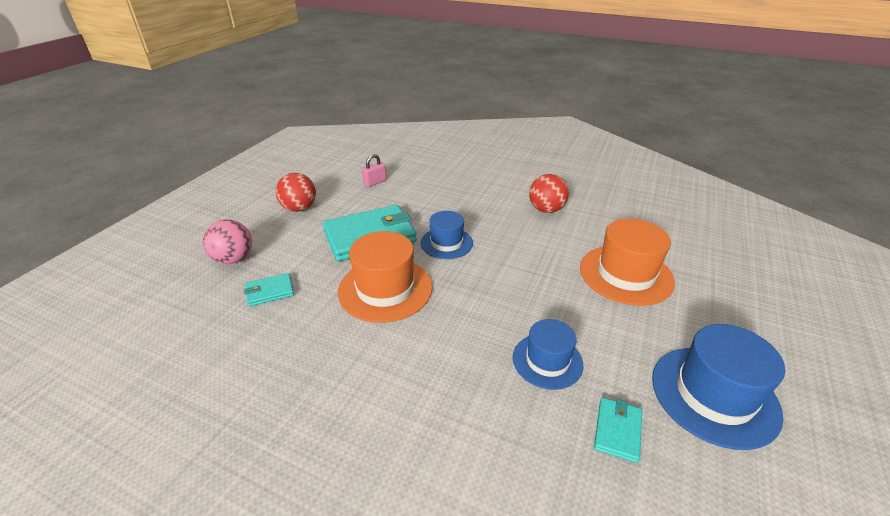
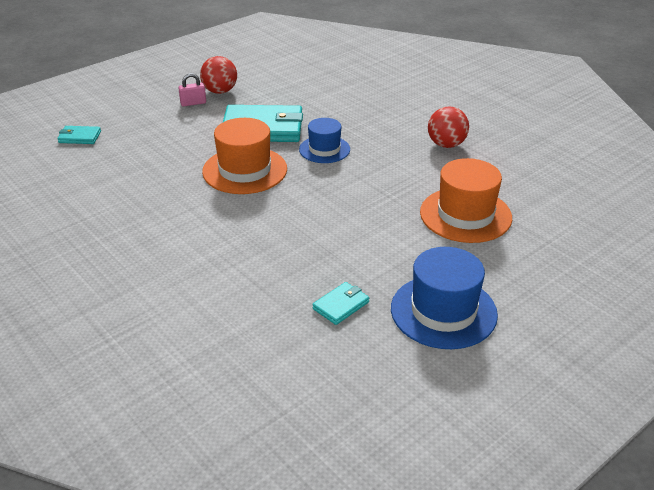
camera: 25 degrees right, 0 degrees up
(234, 259) = (144, 119): pink ball -> none
(270, 291) = (156, 149): turquoise wallet -> turquoise wallet (79, 137)
(375, 182) = (303, 83): pink padlock -> pink padlock (193, 103)
(547, 361) = (330, 252): blue hat -> none

